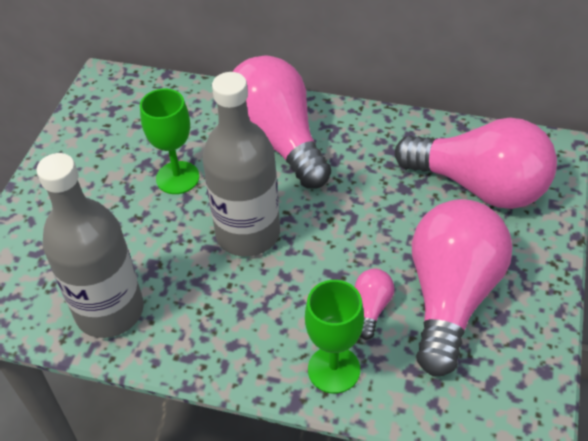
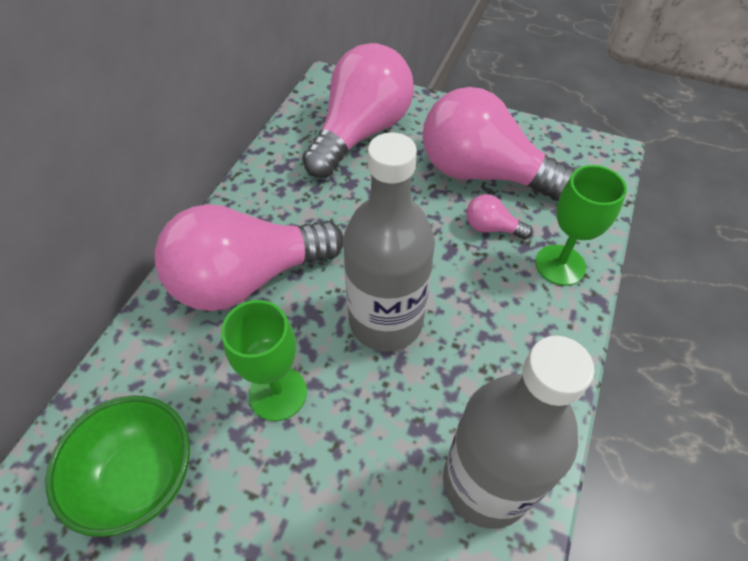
camera: 85 degrees left, 5 degrees up
(115, 124) = (141, 478): none -> green bowl

